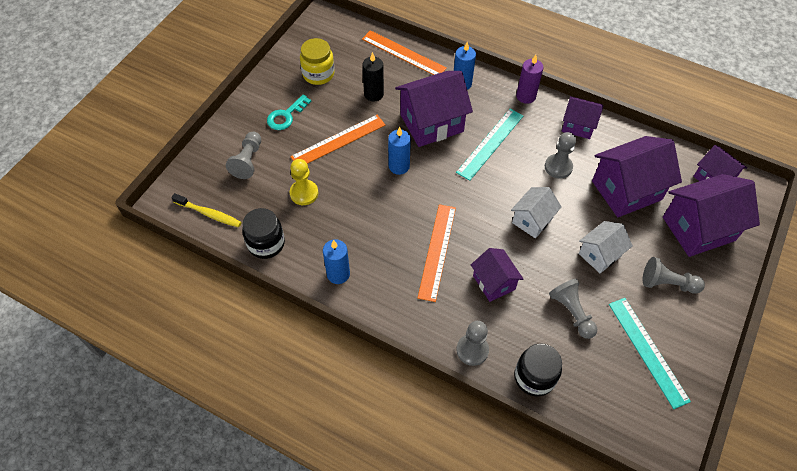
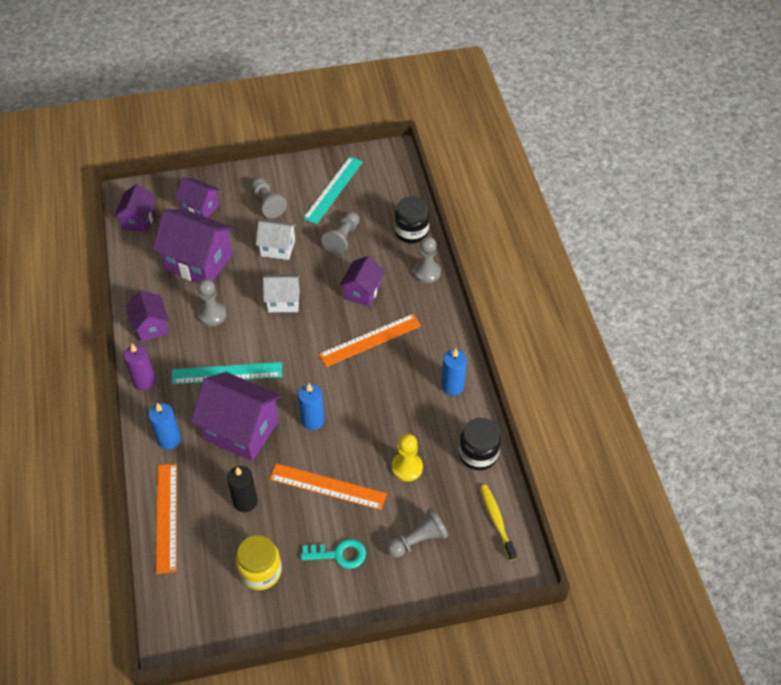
camera: 130 degrees left, 5 degrees down
(698, 229) = (200, 208): purple house -> purple house, size x0.58

